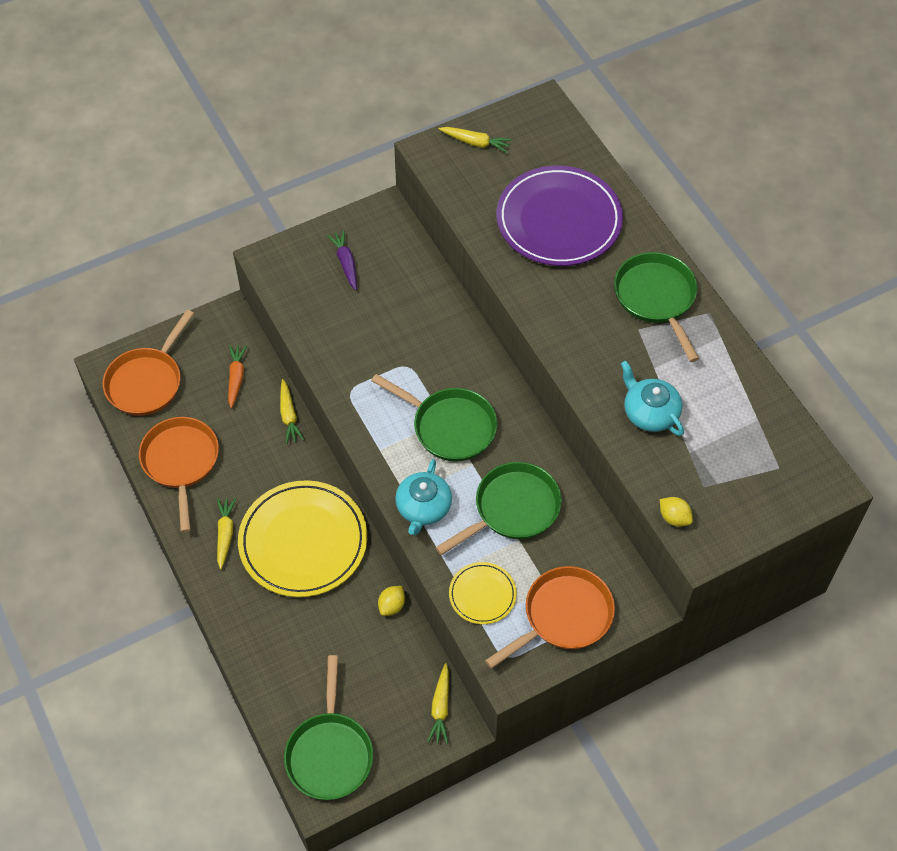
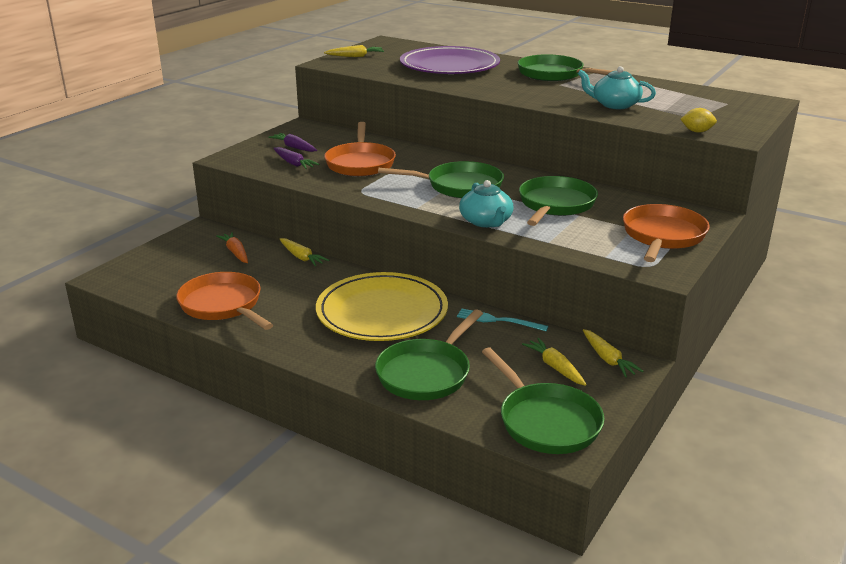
camera: 30 degrees left, 30 degrees down
(147, 381) = (151, 275): orange pan -> orange pan (360, 163)
(225, 534) = (304, 329): yellow carrot -> yellow carrot (555, 367)
(283, 645) = (426, 373): none -> green pan
(324, 301) = (294, 163): none -> purple carrot
(392, 606) = (498, 320): yellow lemon -> turquoise fork
(482, 594) = (588, 244): yellow plate -> none

